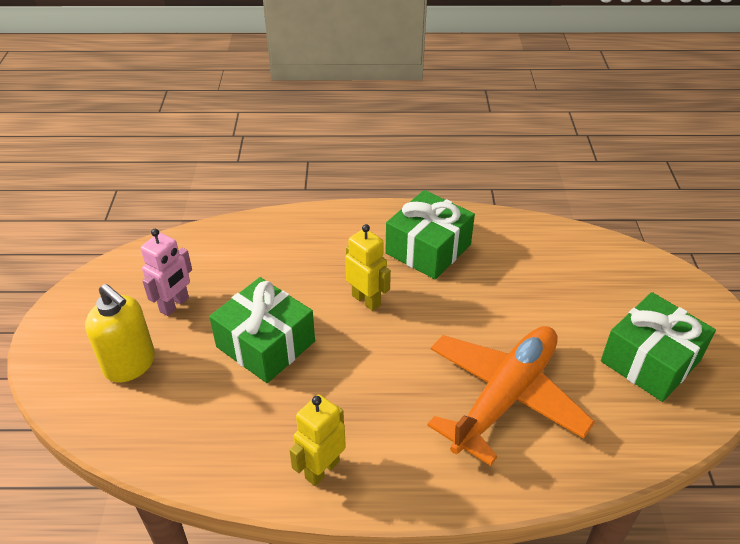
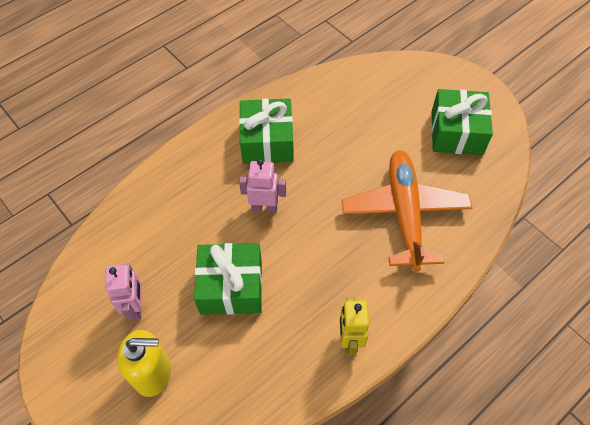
camera: 40 degrees left, 15 degrees up
(366, 300) = (264, 207): yellow robot -> pink robot

